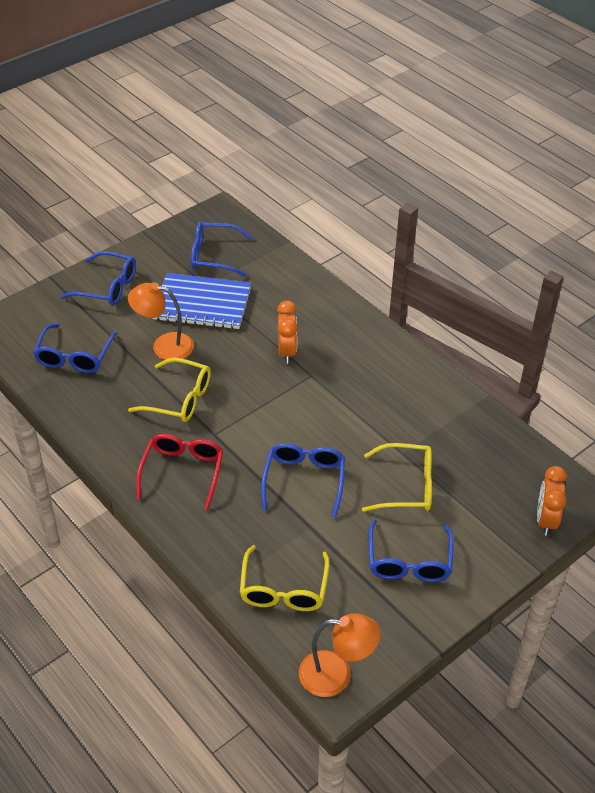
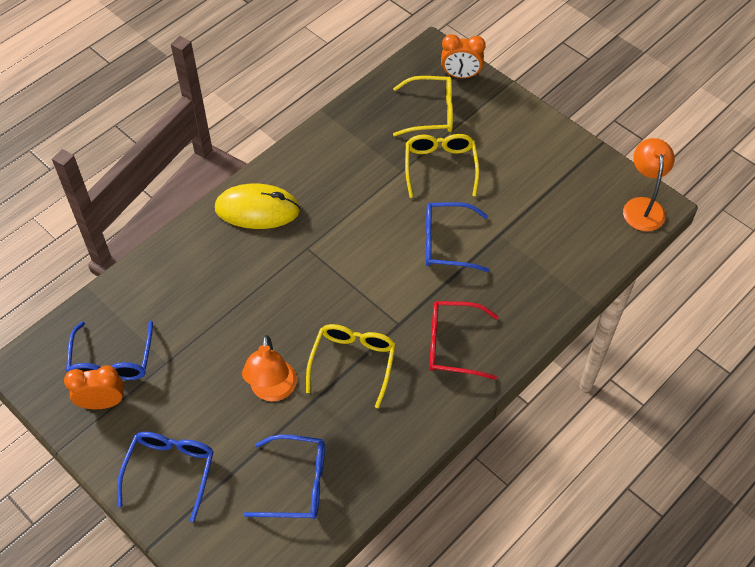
camera: 95 degrees left, 10 degrees up
(202, 303) = (199, 362): blue notebook -> none
(284, 588) = (569, 248): yellow glasses -> yellow glasses (430, 113)
(287, 352) = (274, 271): orange clock -> orange clock (103, 403)
(359, 343) = (257, 209): none -> yellow mouse
(409, 560) = (521, 163): blue glasses -> none

